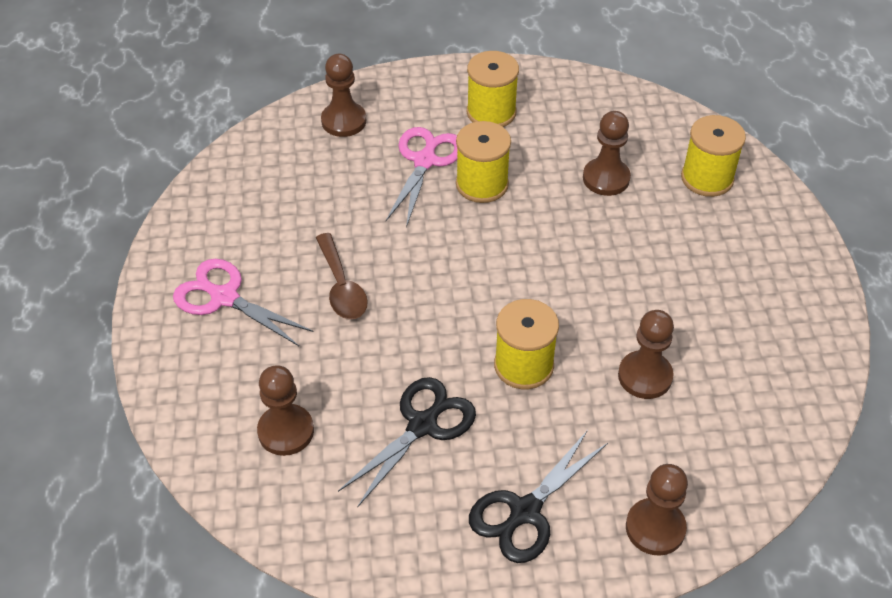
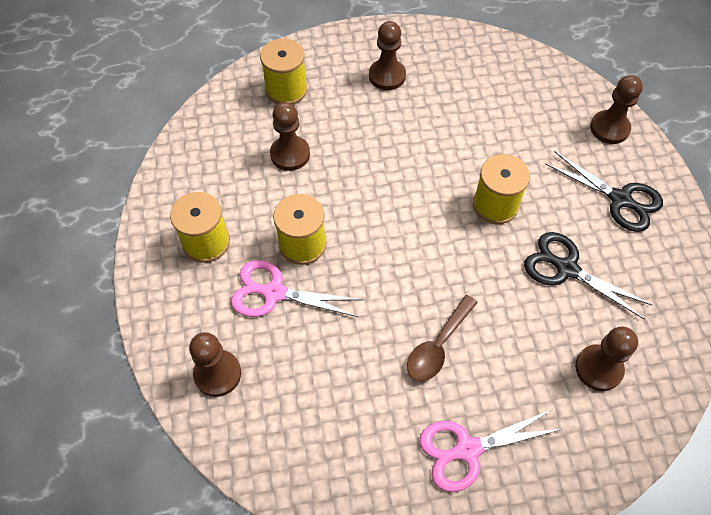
camera: 95 degrees left, 10 degrees up
(224, 297) = (467, 449): pink scissors -> pink scissors turned 45 degrees clockwise
(342, 286) = (438, 346): brown spoon -> brown spoon turned 150 degrees clockwise
(645, 376) = (489, 132): brown pawn -> brown pawn (387, 76)

